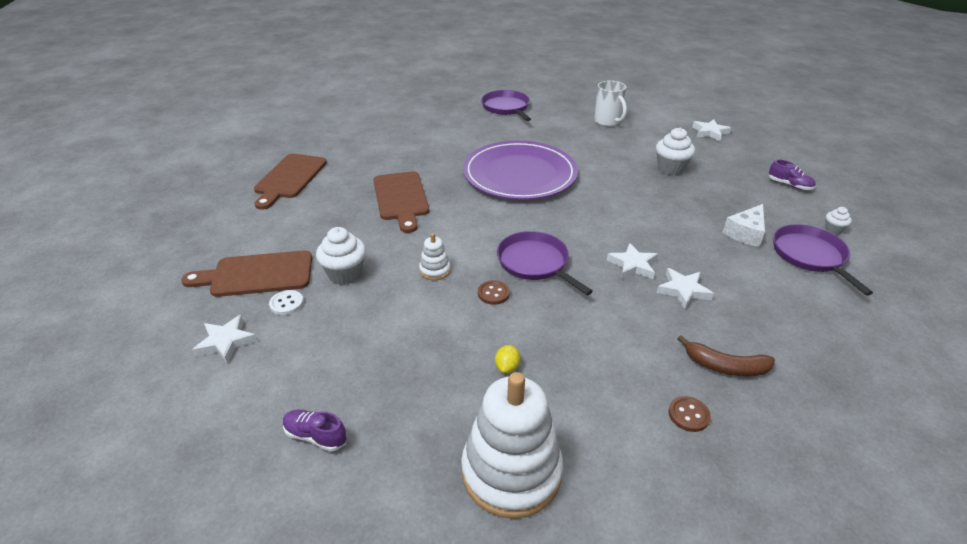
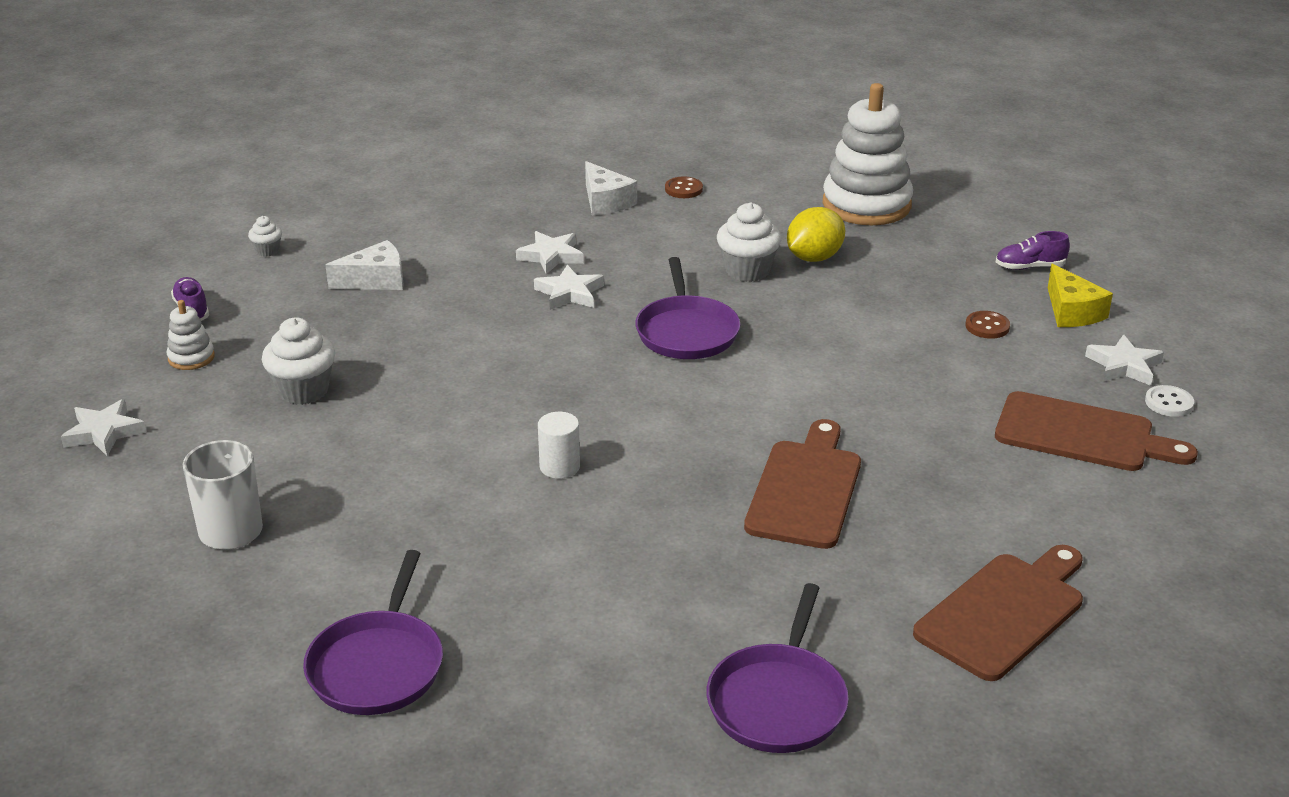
camera: 150 degrees left, 5 degrees down
(270, 387) = (1072, 311): none -> yellow cheese
(286, 303) = (1043, 384): white button -> white button (1169, 403)
(316, 436) = (1030, 267): purple shoe -> purple shoe turned 120 degrees clockwise
(345, 274) = (952, 396): white cupcake -> white cupcake (747, 270)
(435, 270) = (825, 363): white stacking toy -> white stacking toy (191, 358)
(493, 293) = (771, 317): brown button -> brown button (987, 326)
(507, 367) = (814, 258): yellow lemon -> yellow lemon, size x1.91
(519, 174) = (559, 467): purple plate -> white cylinder
(725, 366) = (605, 201): brown banana -> white cheese
(810, 256) = (353, 239): purple pan -> purple pan (778, 701)

